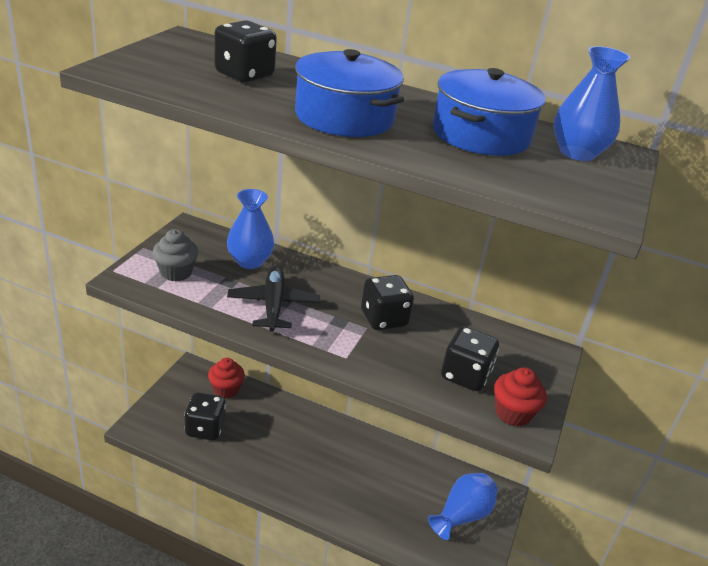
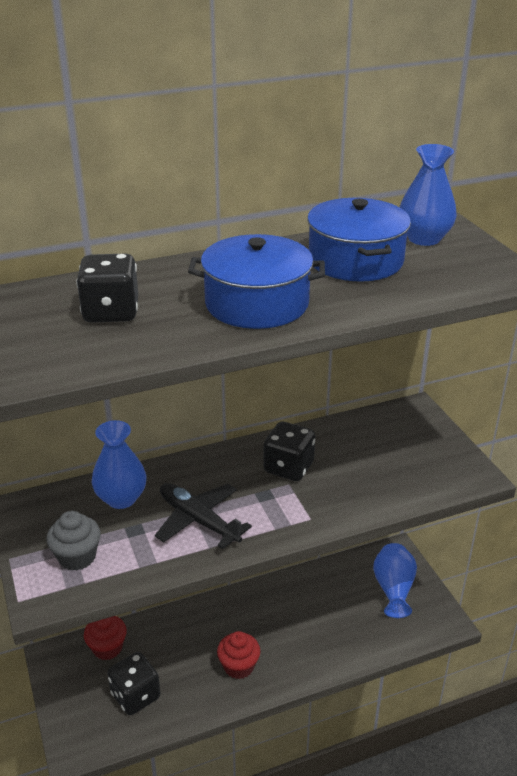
camera: 40 degrees left, 0 degrees up
(465, 375) = (395, 468): black dice -> none
(513, 413) = (455, 472): red cupcake -> red cupcake (239, 666)

